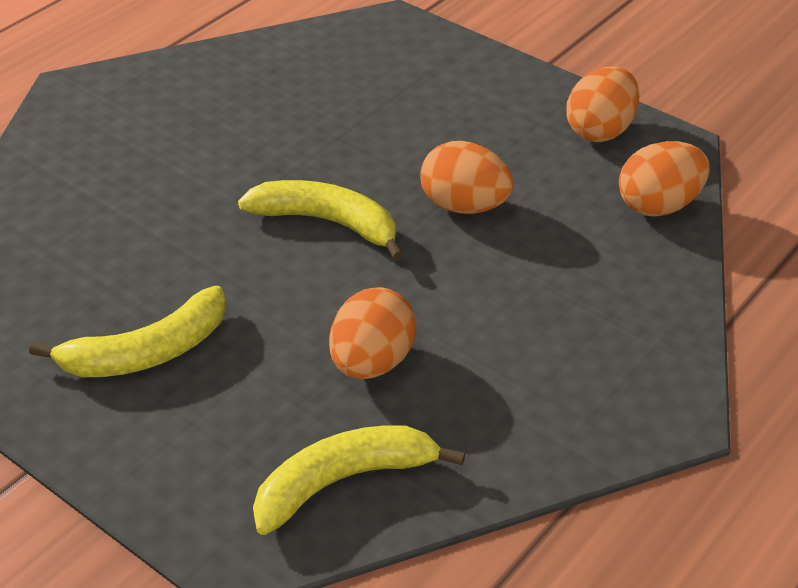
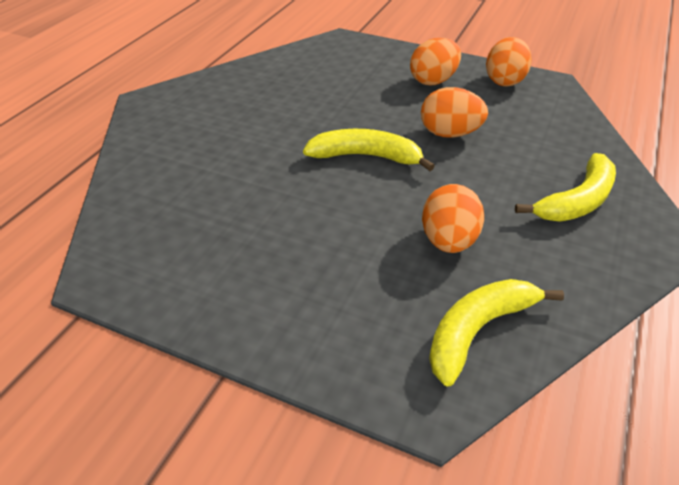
camera: 15 degrees left, 0 degrees up
(147, 352) = (281, 263): yellow banana -> yellow banana (577, 201)
(659, 205) = (567, 116): orange egg -> orange egg (433, 81)

